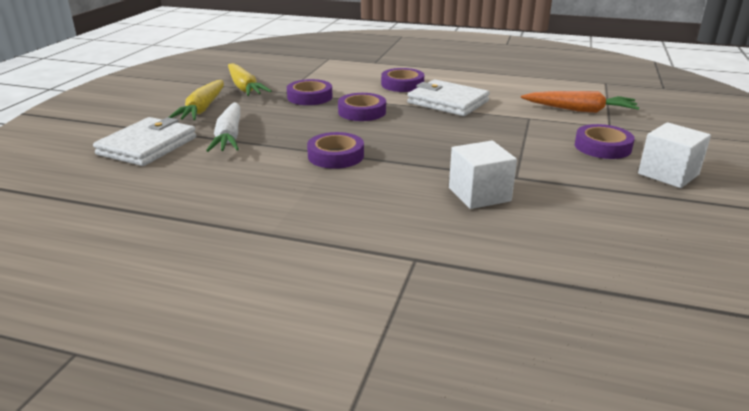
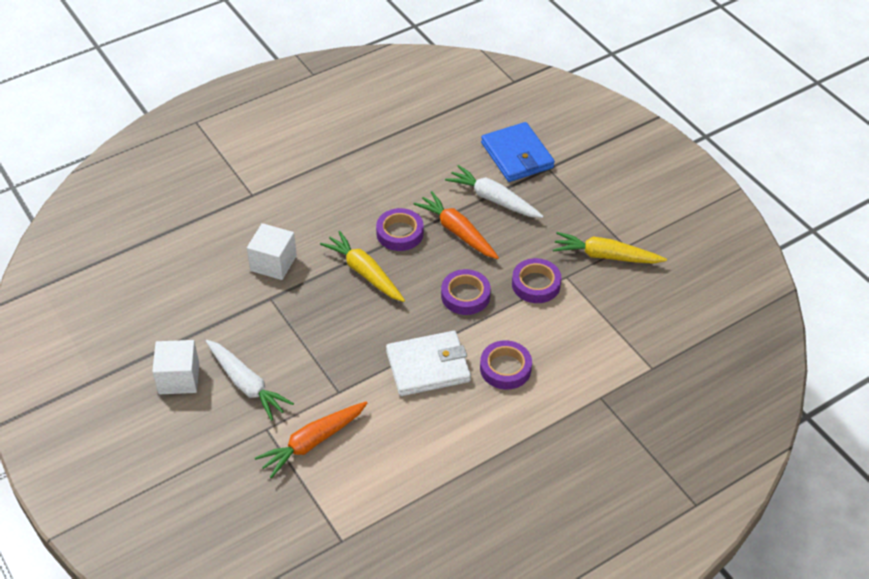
camera: 130 degrees right, 20 degrees up
(147, 146) = (517, 155): white wallet -> blue wallet
(202, 109) = (571, 209): yellow carrot -> yellow carrot (364, 272)
(295, 136) = (457, 231): none -> orange carrot
(602, 147) = (247, 384): purple tape -> white carrot

